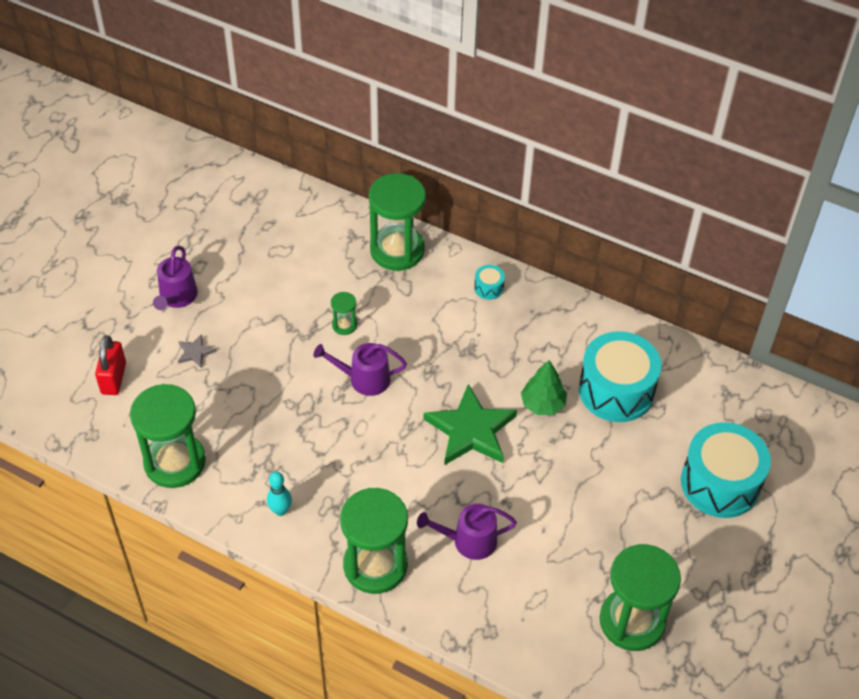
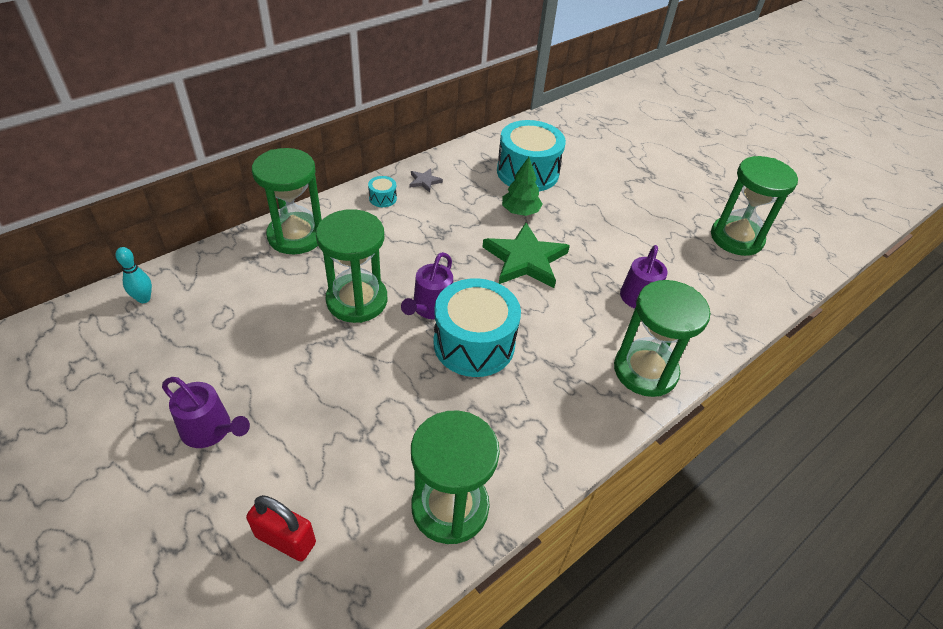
camera: 70 degrees left, 5 degrees down
(195, 352) = (305, 437): grey star -> grey star (424, 181)
(280, 510) = (556, 425): turquoise bowling pin -> turquoise bowling pin (144, 299)
(344, 325) = (357, 300): green hourglass -> green hourglass, size x2.27
(720, 483) = (631, 158): turquoise drum -> turquoise drum (474, 344)

